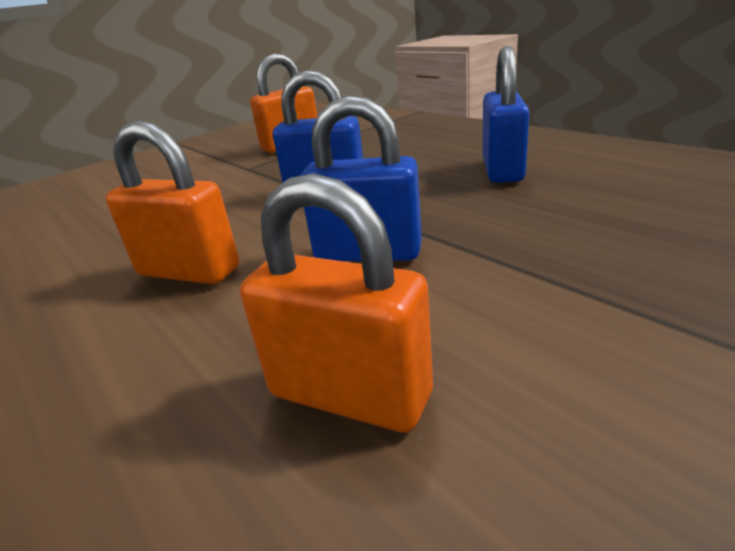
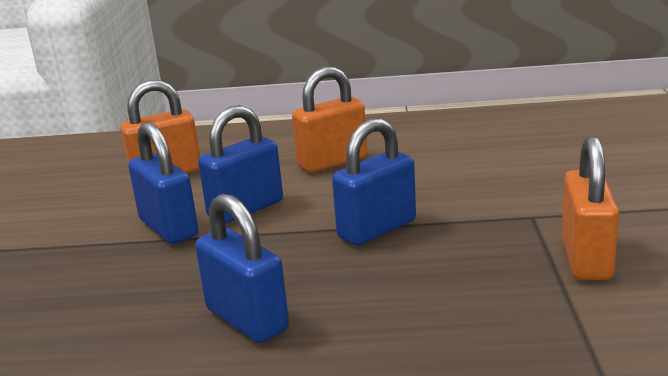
camera: 130 degrees right, 5 degrees down
(474, 268) = (168, 228): none -> blue padlock

